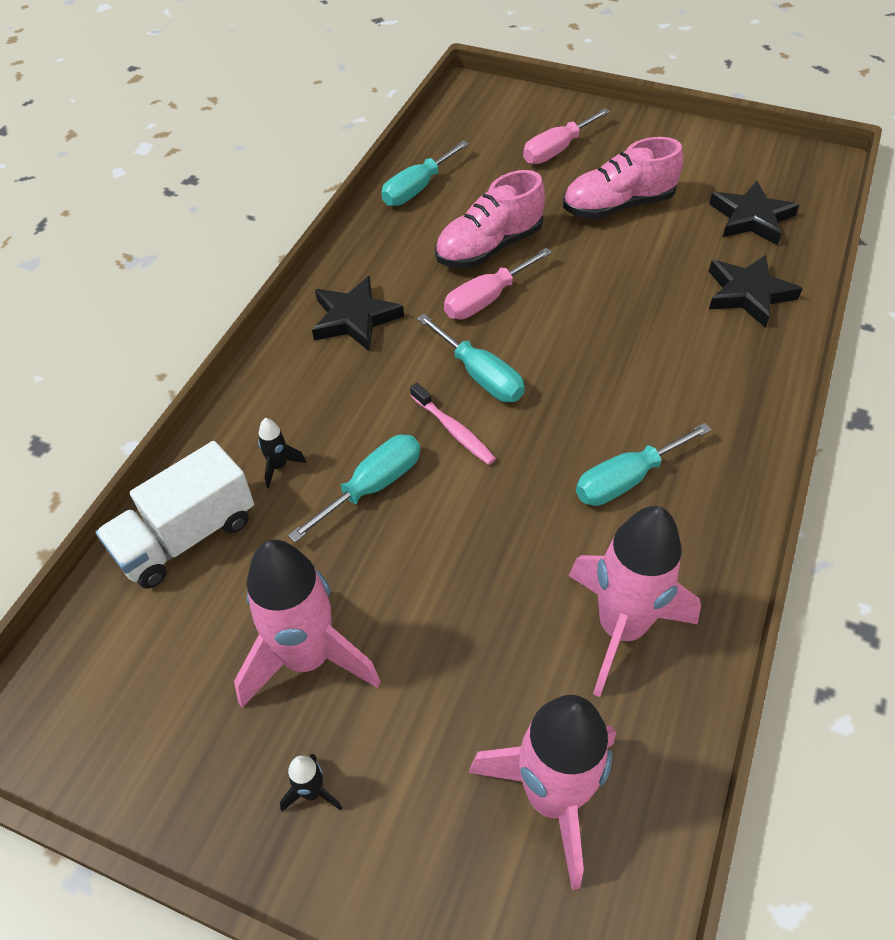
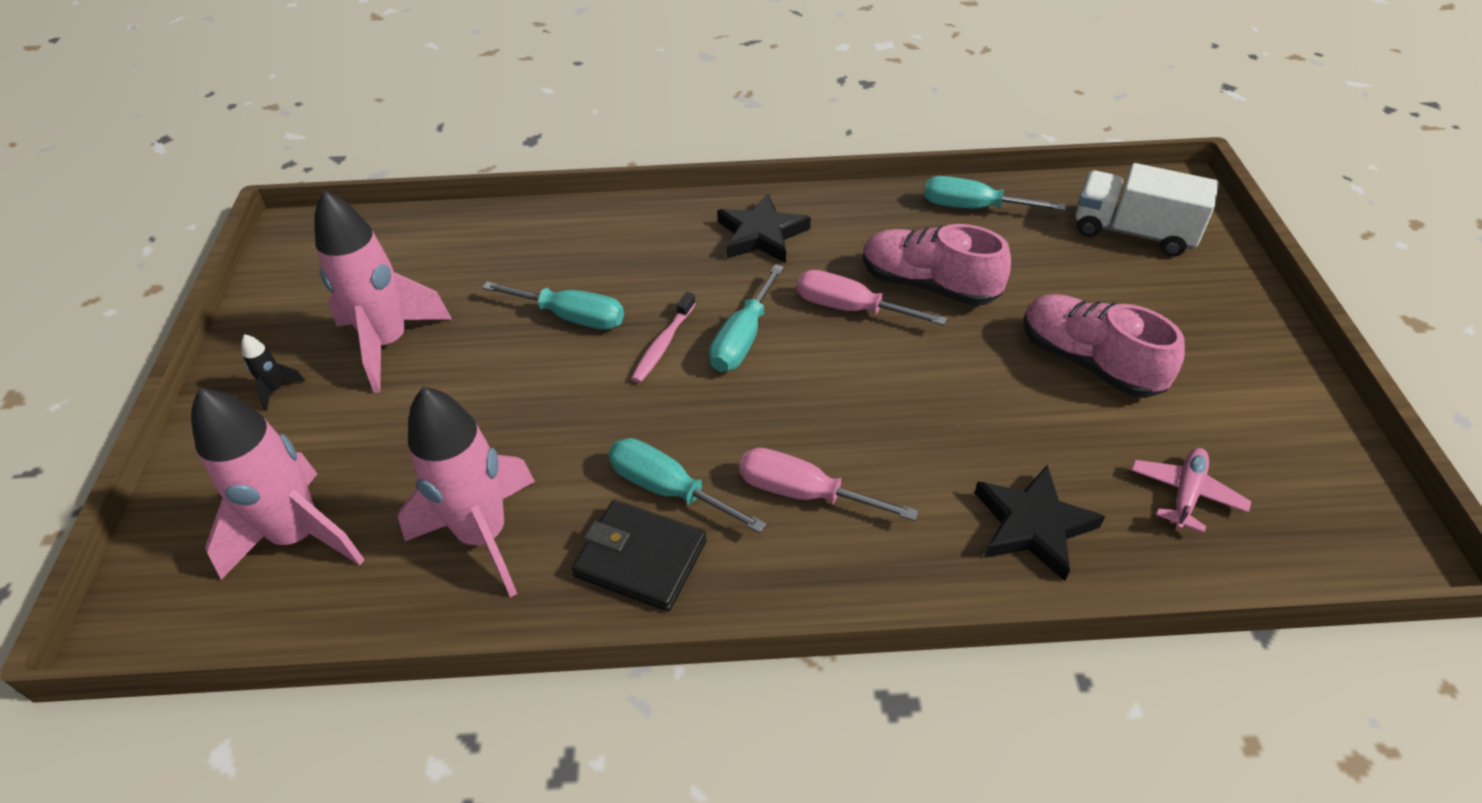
camera: 65 degrees right, 5 degrees down
(186, 536) = (476, 238): white truck -> white truck (1133, 232)
(279, 466) = (566, 257): black rocket -> none
(556, 150) = (1139, 283): pink screwdriver -> pink screwdriver (804, 493)
(691, 520) = (641, 558): none -> black wallet
(751, 218) = (1185, 494): black star -> pink plane

